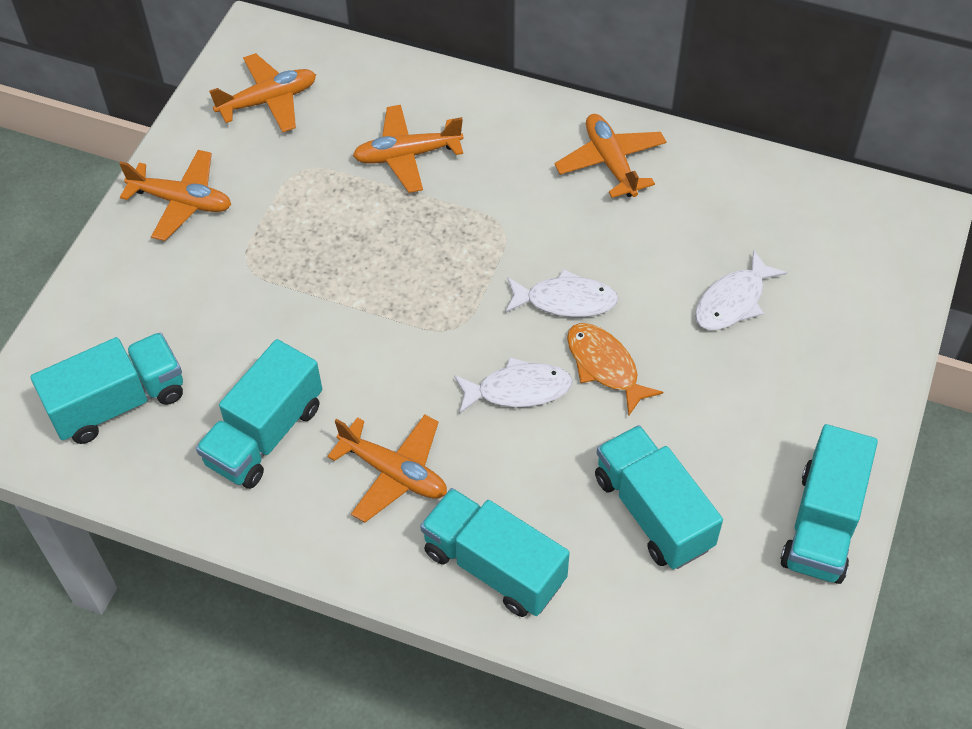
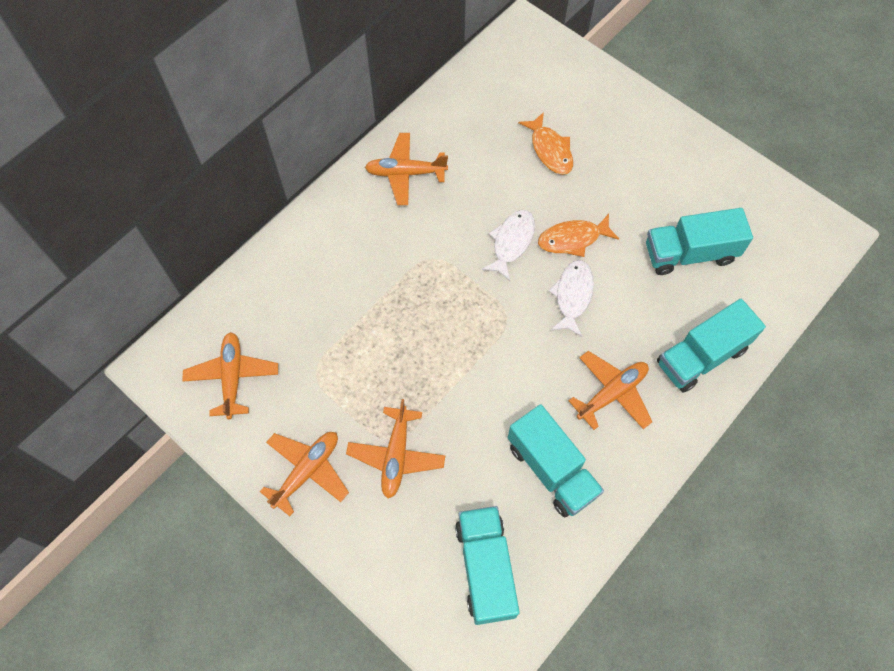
camera: 70 degrees left, 10 degrees up
(407, 155) = (337, 296): orange plane -> orange plane (396, 455)
(733, 301) = (550, 150): white fish -> orange fish
(822, 524) = (725, 170): turquoise truck -> none

